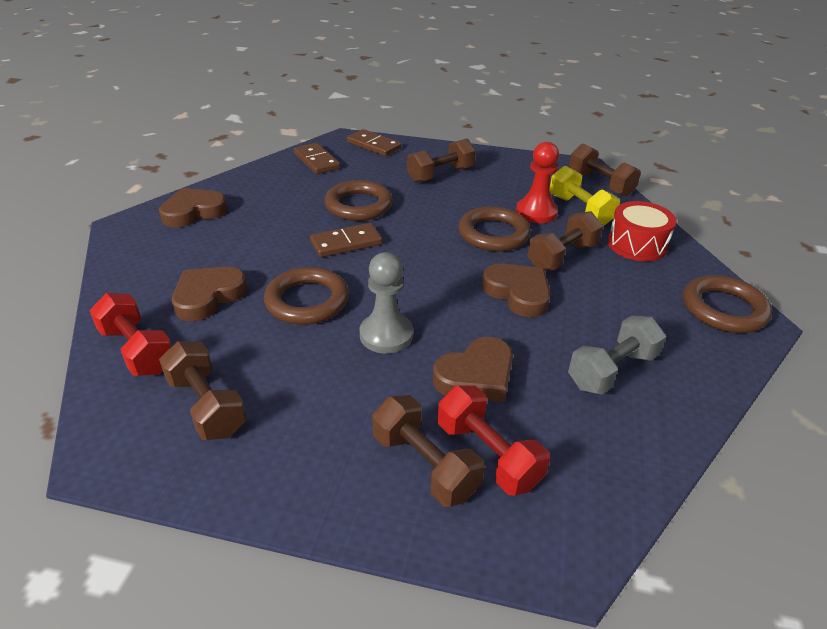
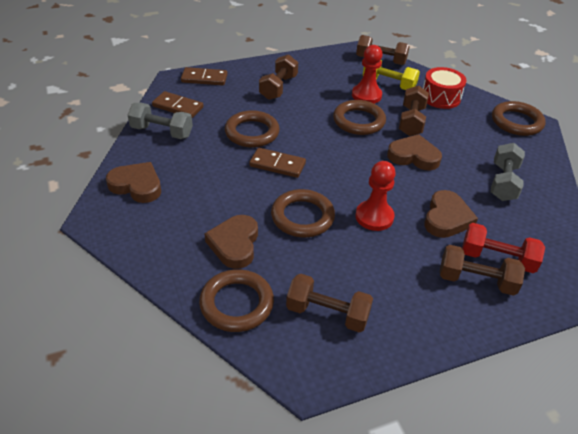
camera: 35 degrees left, 5 degrees up
(137, 350) = (236, 304): red dumbbell -> brown ring
(193, 212) = (137, 185): brown heart -> brown heart turned 90 degrees clockwise
(274, 176) = (162, 132): none -> grey dumbbell
(346, 243) = (277, 165): brown domino -> brown domino turned 75 degrees clockwise
(386, 335) = (374, 217): grey pawn -> red pawn

